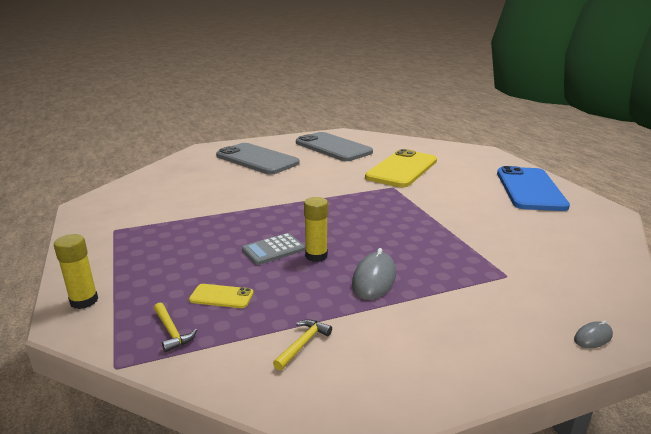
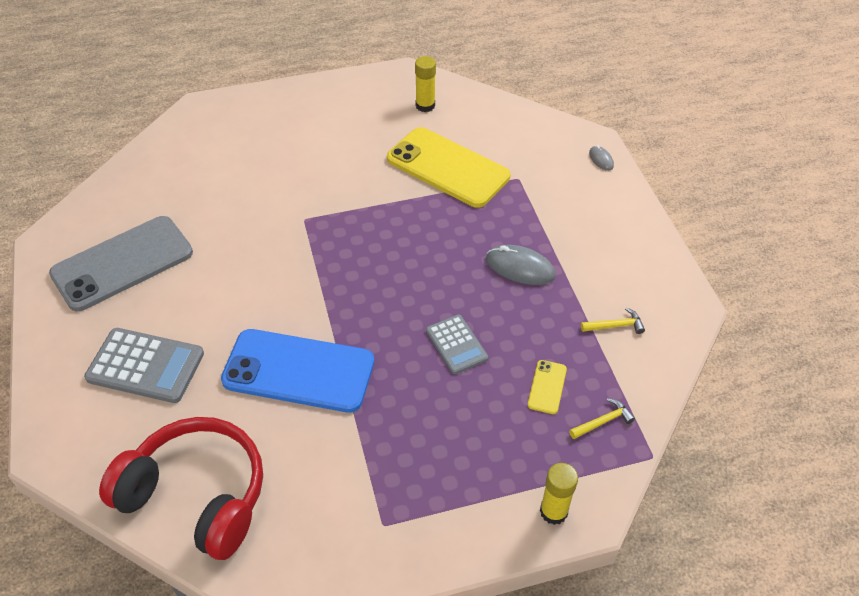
camera: 85 degrees left, 25 degrees up
(163, 178) = (197, 495): none -> red headphones
(257, 159) = (145, 366): grey phone -> grey calculator
(303, 344) = (615, 325): yellow hammer -> yellow hammer turned 135 degrees clockwise
(316, 256) = (473, 308): yellow glue stick -> yellow glue stick (425, 105)
(402, 169) = (244, 200): yellow phone -> yellow phone (447, 168)
(529, 189) = (339, 107): blue phone -> blue phone (298, 371)

